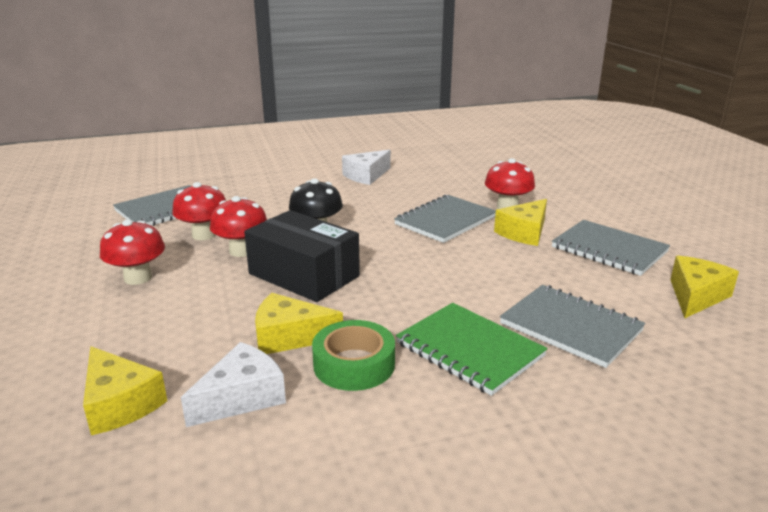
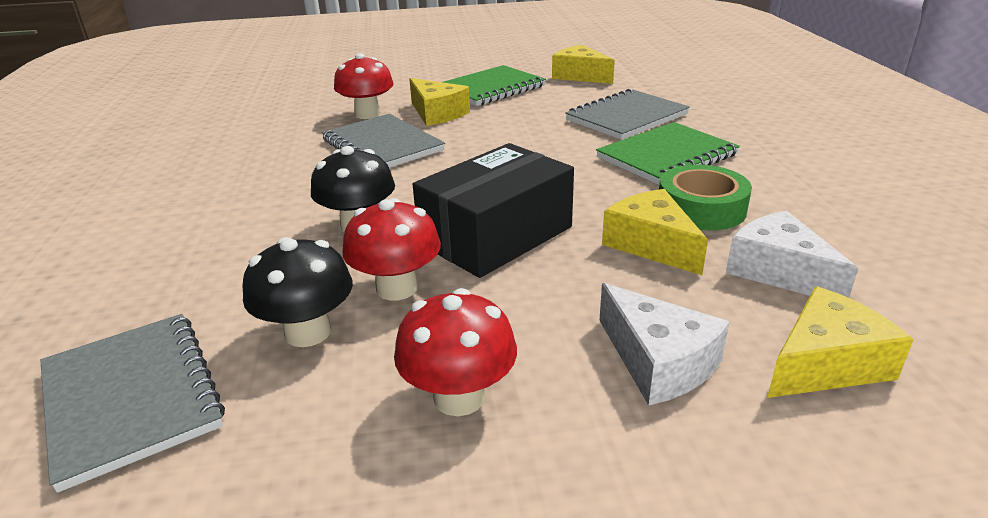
camera: 80 degrees left, 5 degrees up
(204, 235) = (308, 332): red mushroom -> black mushroom
(289, 337) = (651, 244): yellow cheese -> yellow cheese turned 135 degrees clockwise
(366, 176) = (178, 184): white cheese -> white cheese (658, 362)
(609, 250) = (491, 88): grey notebook -> green notebook

